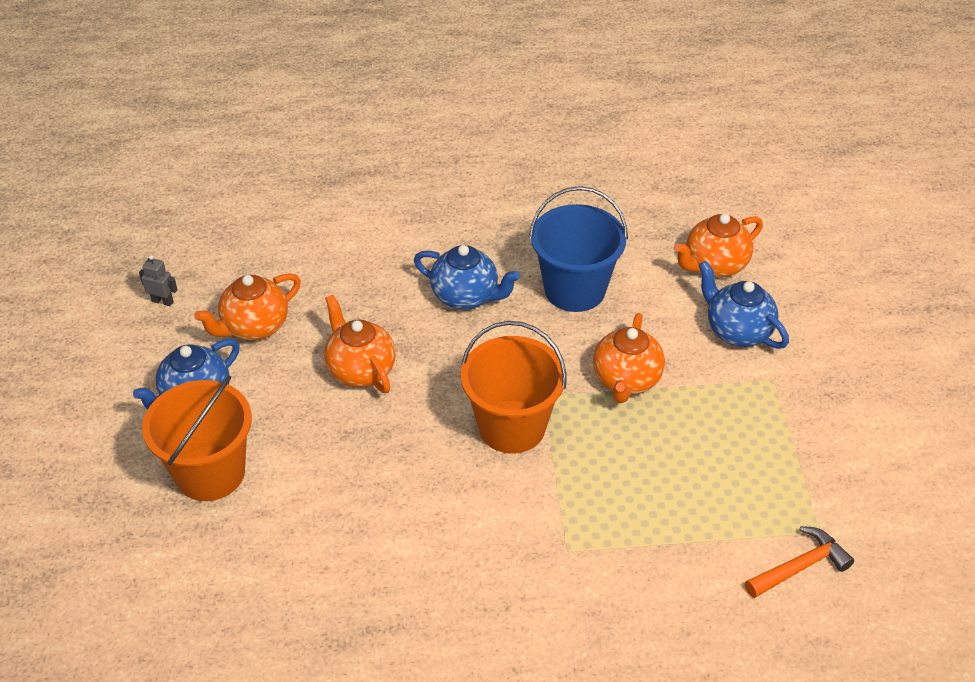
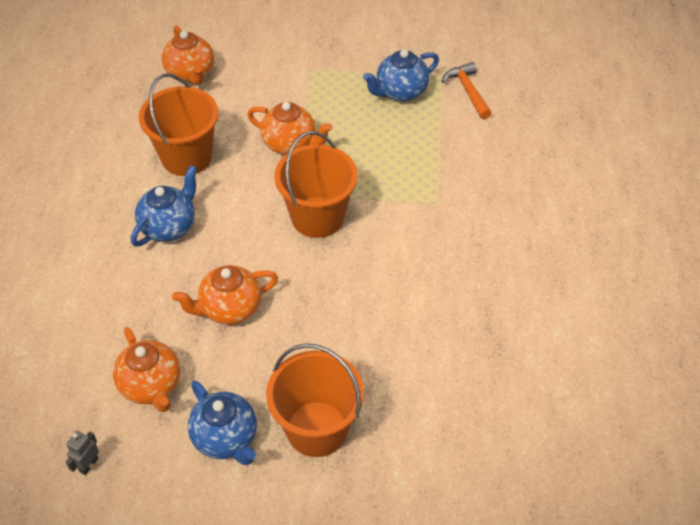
camera: 80 degrees left, 5 degrees up
(574, 289) = (186, 157): blue bucket -> orange bucket
(737, 331) = (261, 76): blue teapot -> blue teapot (400, 92)

